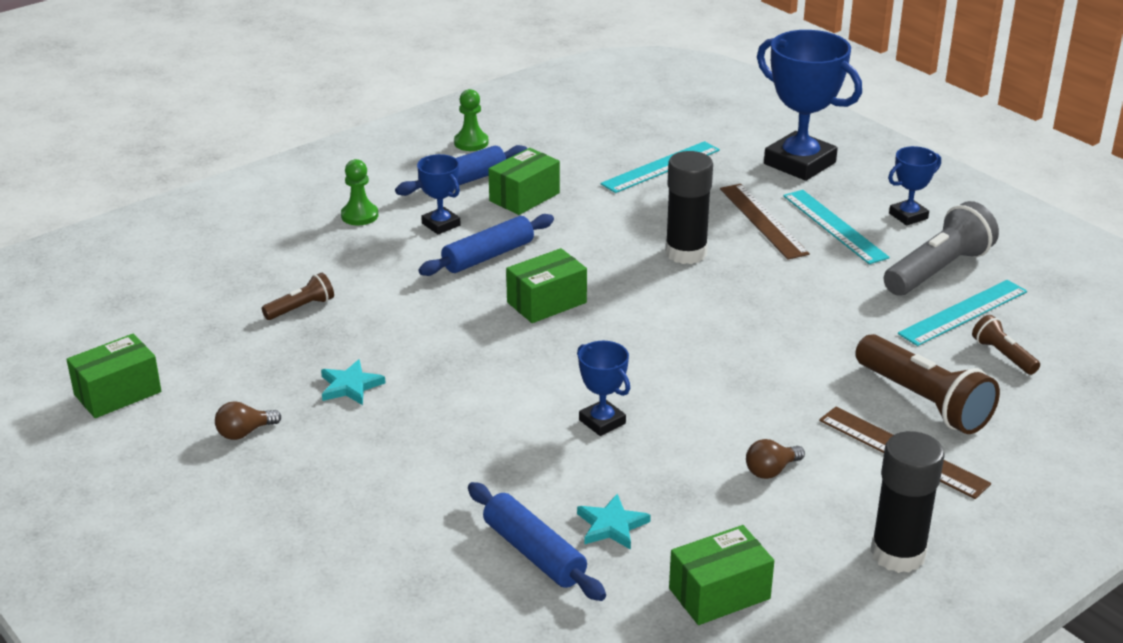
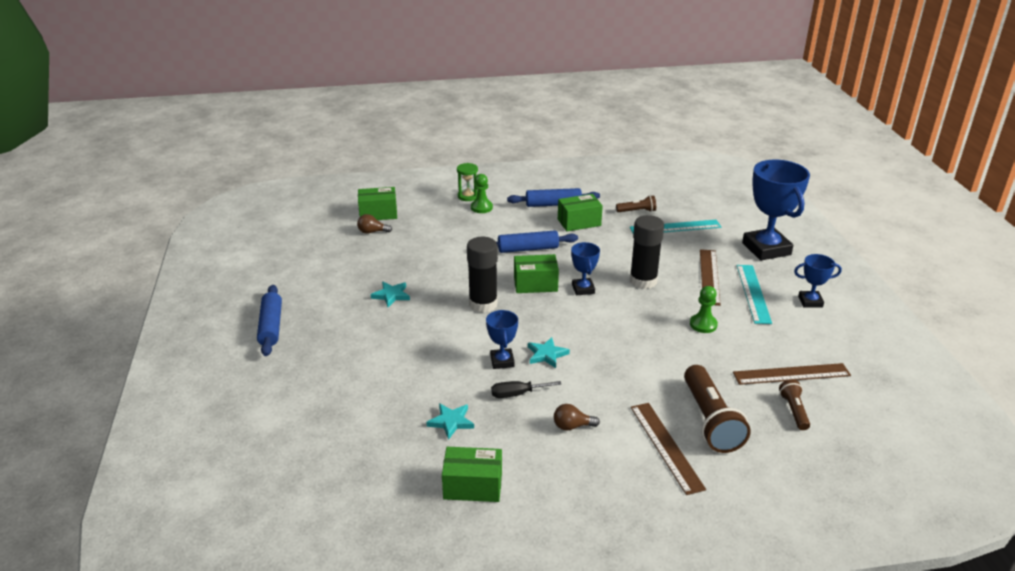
camera: 30 degrees right, 0 degrees up
(117, 393) = (283, 262): green box -> green box (378, 214)
(244, 432) = (319, 302): brown light bulb -> brown light bulb (372, 232)
(301, 308) = (406, 247): brown flashlight -> brown flashlight (637, 211)
(321, 204) = (468, 196): none -> green hourglass
(441, 224) = (519, 224): blue trophy -> blue trophy (583, 289)
(471, 143) = (578, 185): green pawn -> green pawn (703, 324)
(534, 553) = (396, 420): blue rolling pin -> blue rolling pin (271, 326)
(652, 392) = (547, 354): none -> turquoise star
(663, 457) = (517, 394): none -> black screwdriver
(898, 554) = (602, 508): black glue stick -> black glue stick (483, 304)
(938, 270) = (799, 342): grey flashlight -> none
(963, 312) = (791, 374): turquoise ruler -> brown ruler

